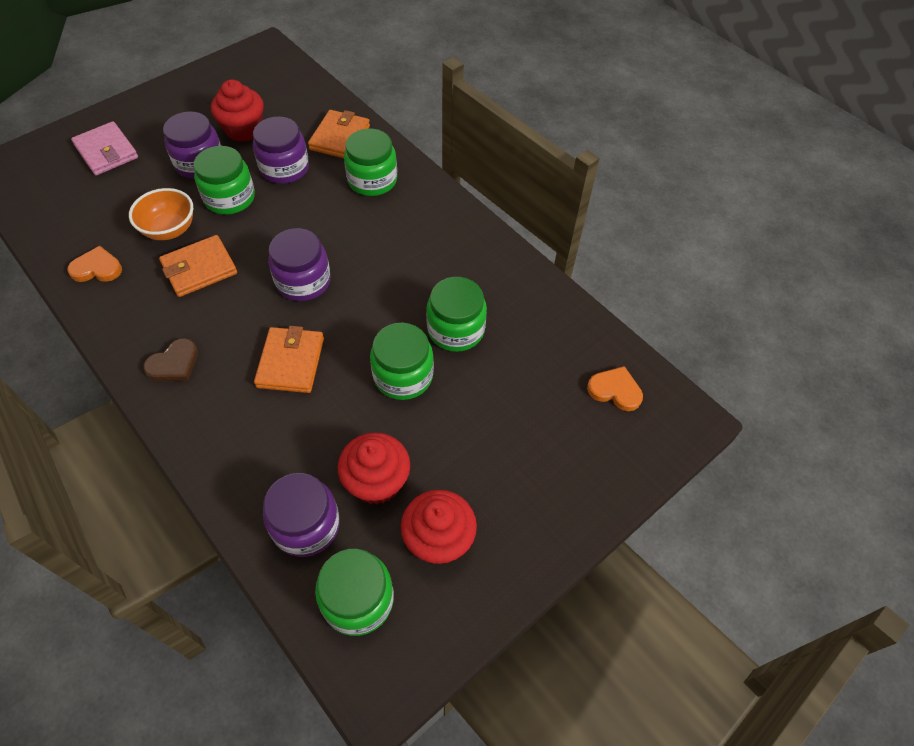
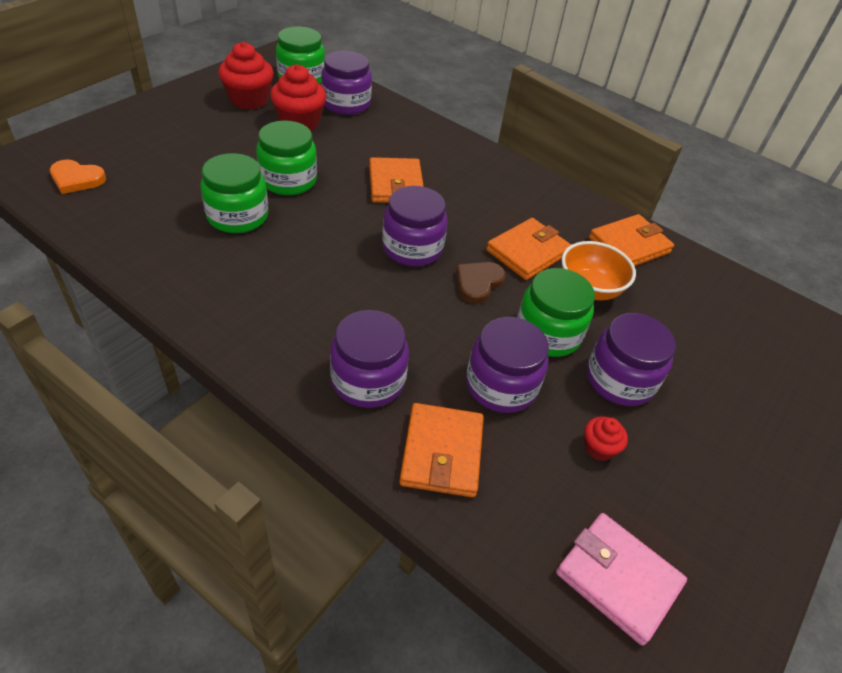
camera: 165 degrees right, 10 degrees down
(97, 268) = (629, 245): orange heart -> orange wallet
(106, 152) = (752, 383): pink wallet -> pink wallet (618, 579)
(174, 364) = (497, 179): brown heart -> brown heart (478, 283)
(243, 130) = (598, 448): red cupcake -> red cupcake, size x0.51
(372, 180) = (368, 380): green jar -> purple jar

